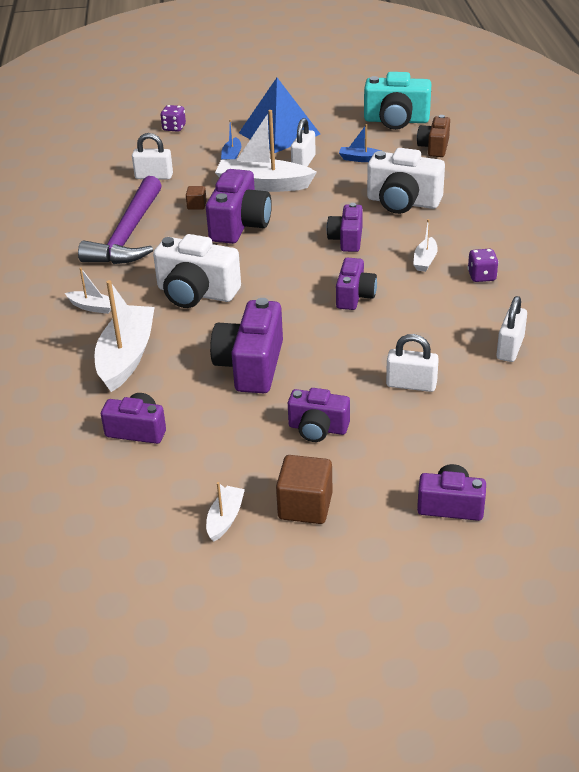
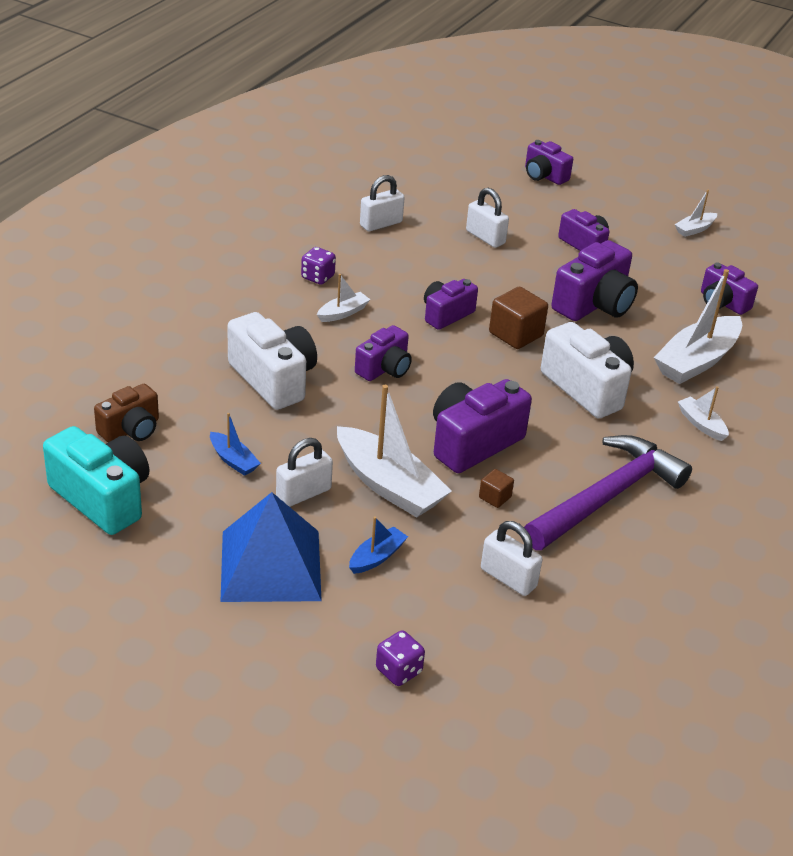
camera: 150 degrees left, 0 degrees up
(305, 506) = (636, 213): brown cube -> brown cube (515, 334)

